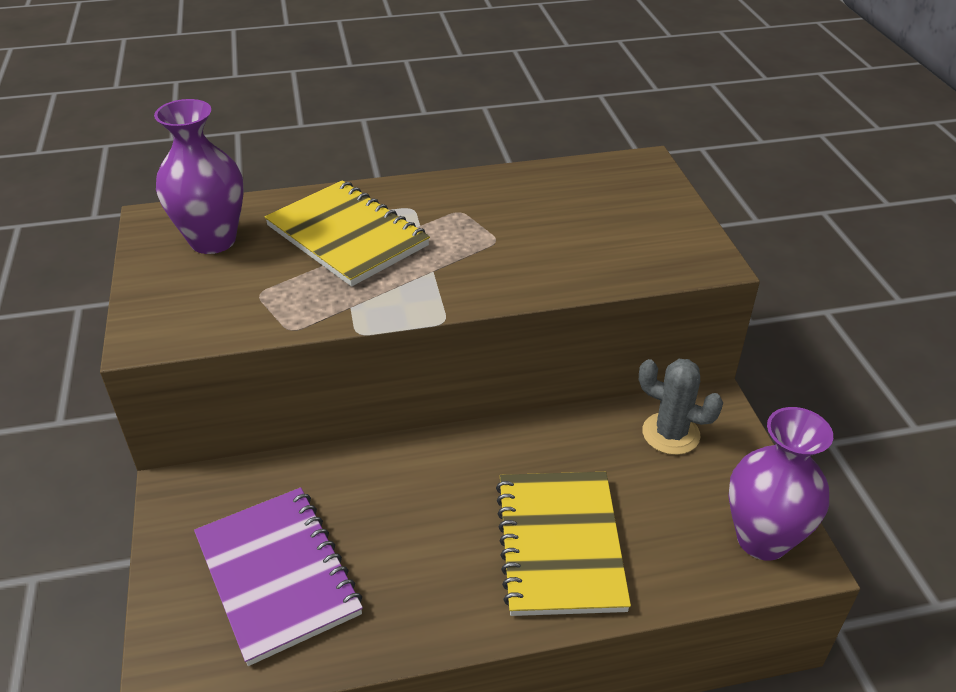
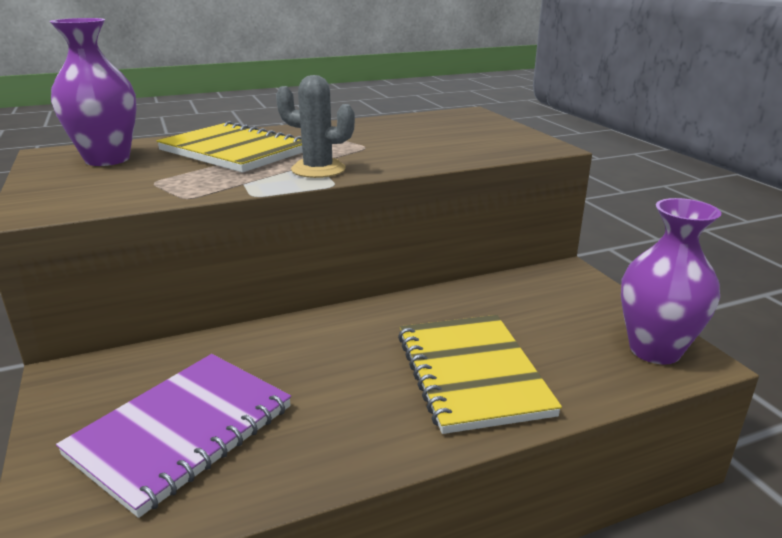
camera: 10 degrees left, 15 degrees down
(278, 575) = (182, 431): purple notebook -> purple notebook turned 75 degrees clockwise
(670, 434) = (540, 291): grey cactus -> grey cactus (318, 169)

